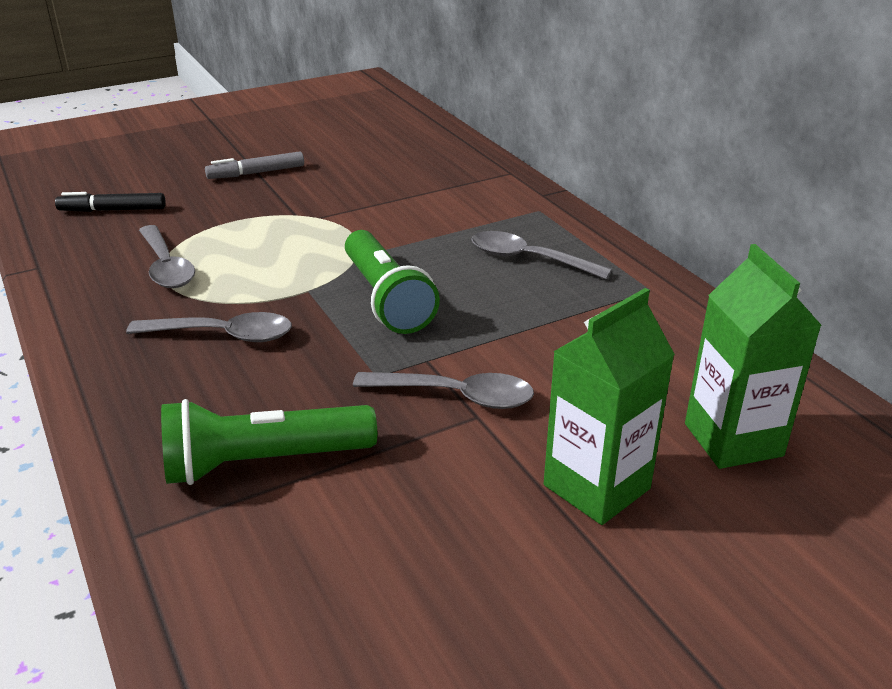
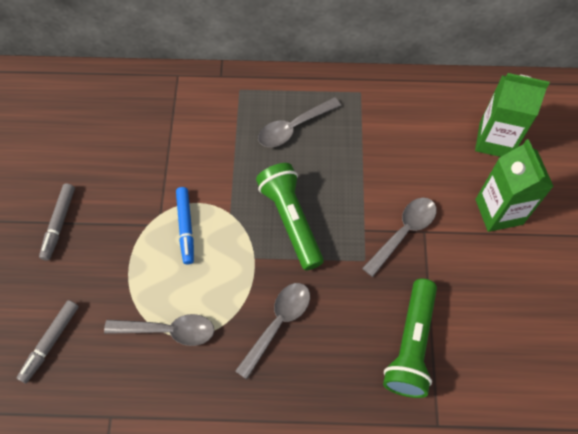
camera: 60 degrees left, 30 degrees up
(112, 210) = (50, 342): black marker -> grey marker
(312, 236) = (185, 227): none -> blue marker
(386, 299) = (291, 220): green flashlight -> green flashlight turned 120 degrees counterclockwise

